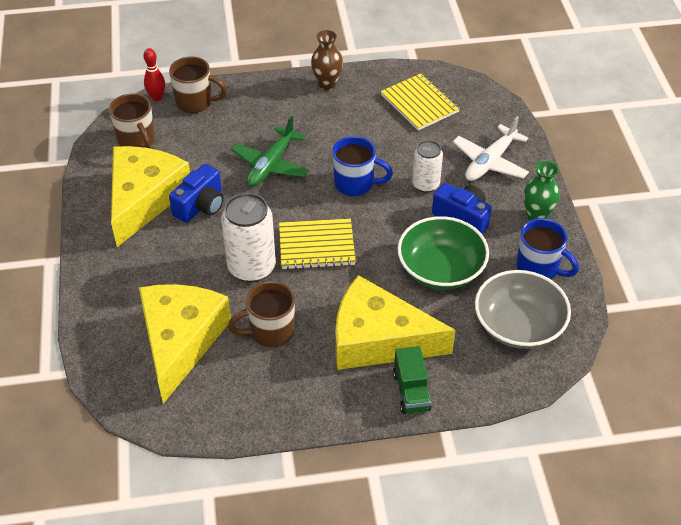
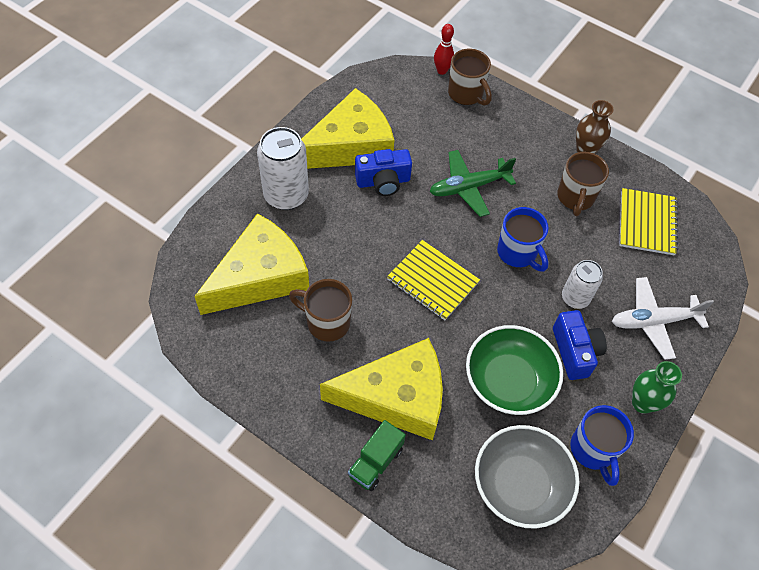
camera: 40 degrees right, 10 degrees up
(137, 141) = (392, 96): brown mug -> brown mug (575, 198)
(251, 267) = (367, 260): white can -> white can (286, 195)
(378, 339) = (397, 397): yellow cheese -> yellow cheese turned 120 degrees clockwise

